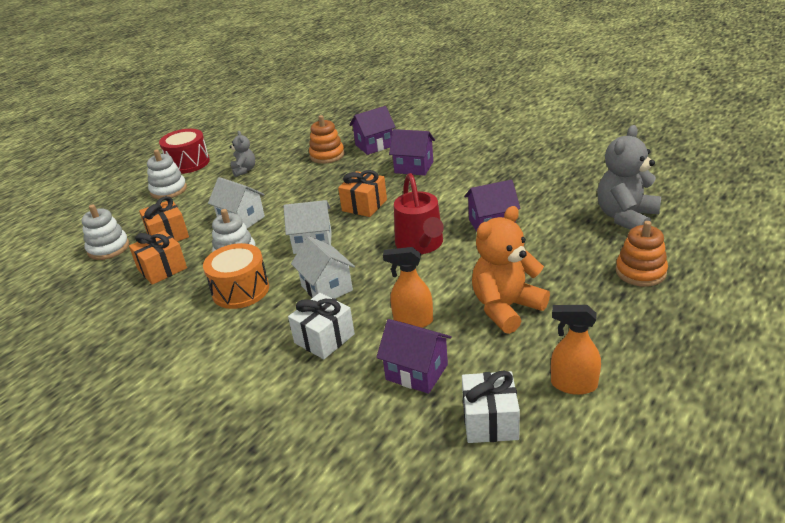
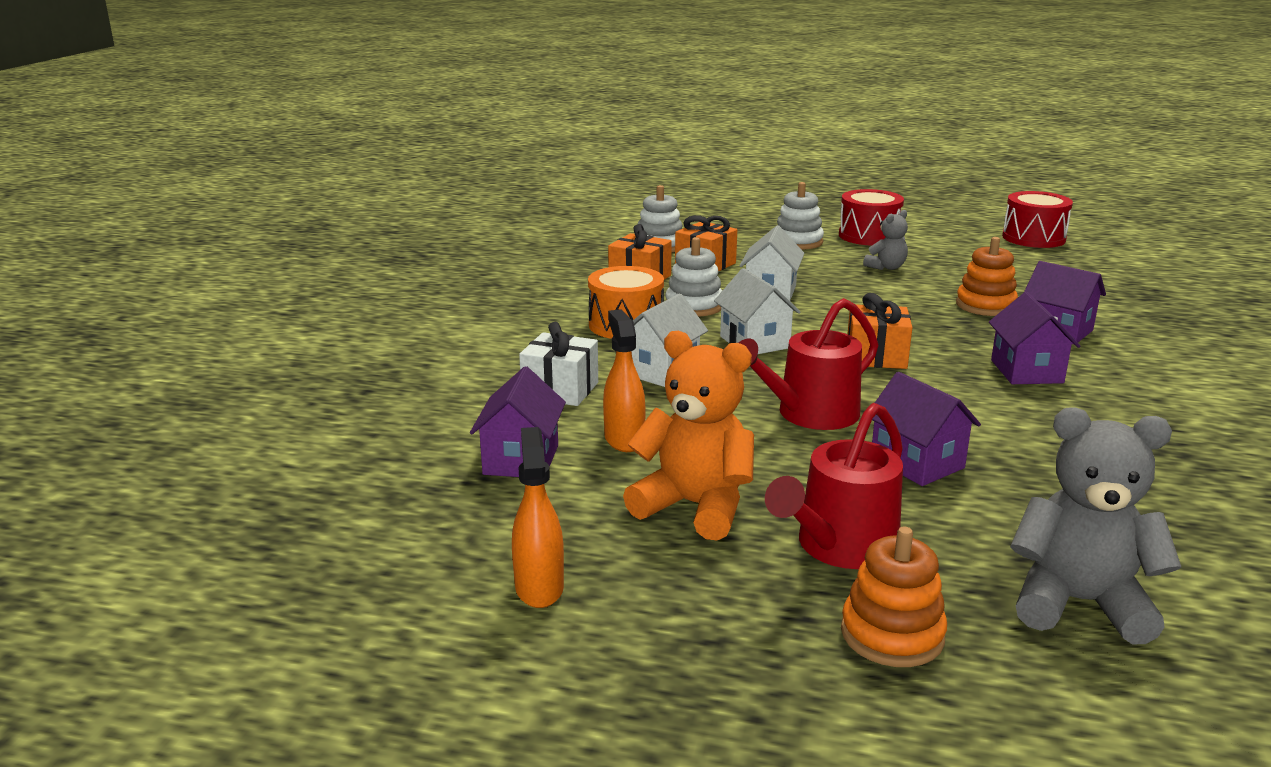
camera: 65 degrees right, 10 degrees down
(250, 116) = (1033, 238): none -> red drum
(490, 421) = (443, 526): white gift -> none
(563, 268) = (840, 547): none -> red watering can

